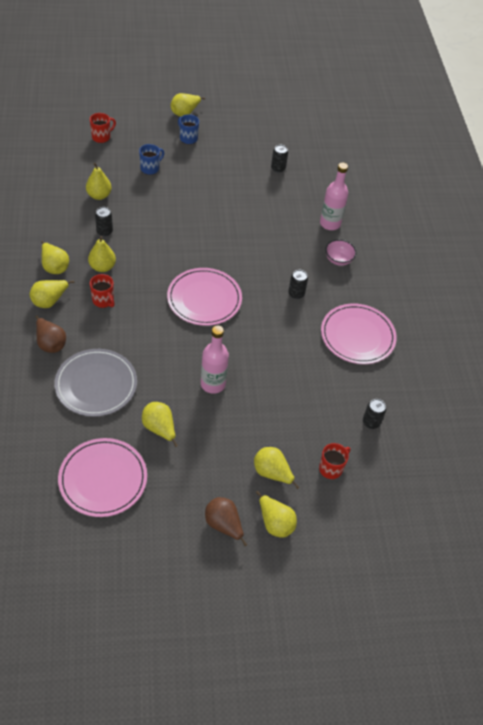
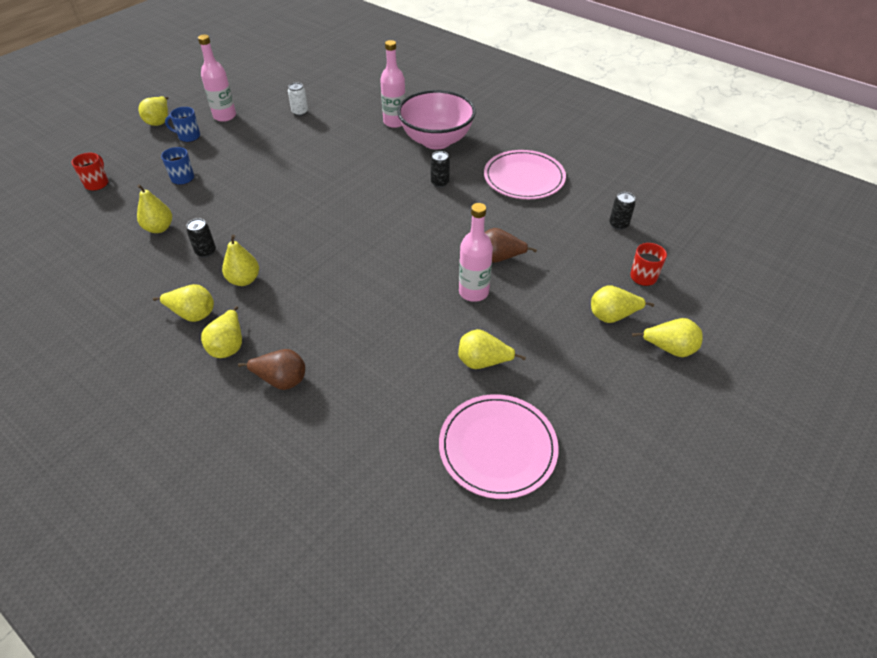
camera: 40 degrees left, 5 degrees down
(96, 384) = (376, 376): grey plate -> none
(103, 300) = (284, 305): red mug -> none
(204, 299) = (373, 237): pink plate -> none
(223, 525) = (640, 387): brown pear -> brown pear (499, 258)
(227, 137) = (225, 116): none -> pink bottle
(278, 168) = (300, 112): black can -> white can
(338, 260) = (436, 140): pink bowl -> pink bowl, size x2.27

